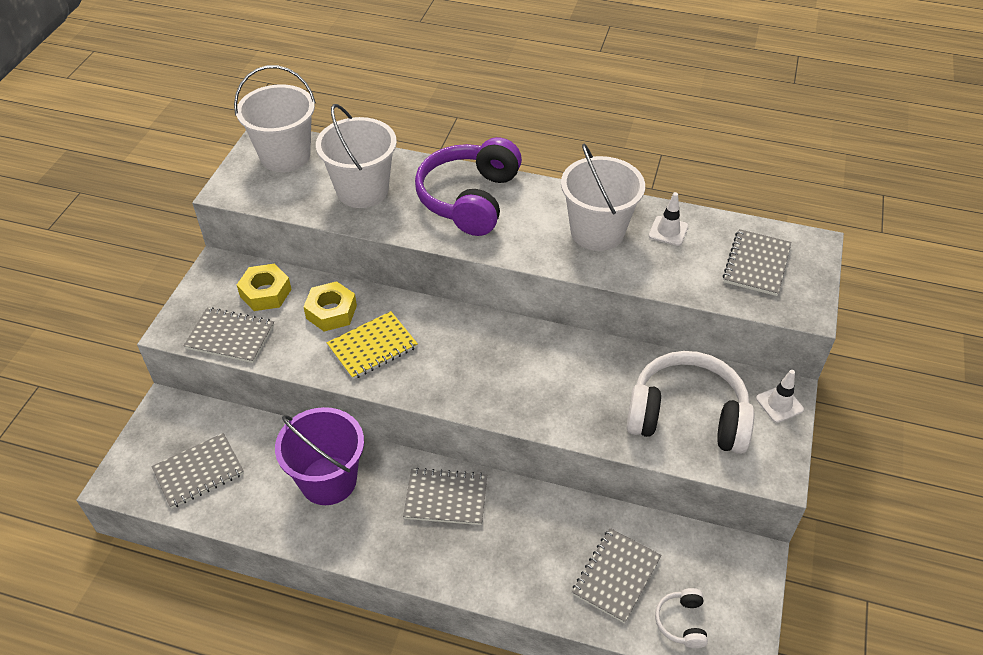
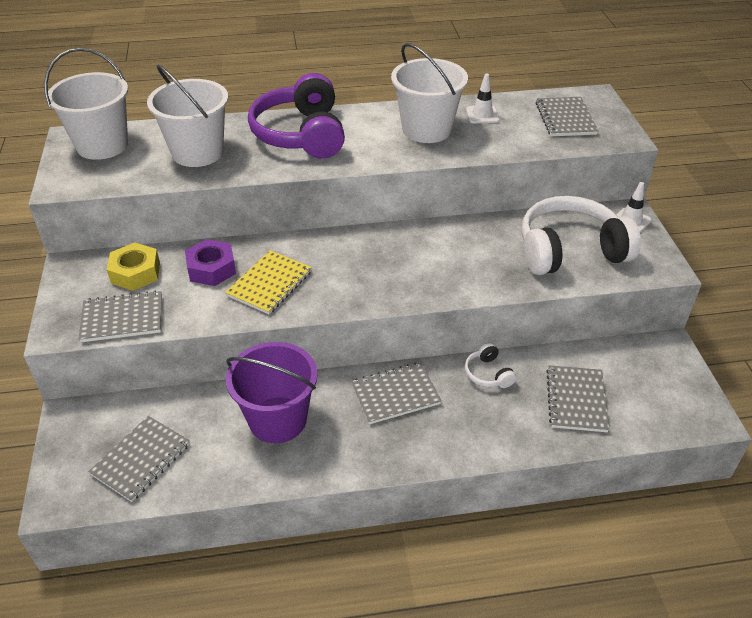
camera: 25 degrees left, 5 degrees down
(331, 312) = (211, 269): yellow nut -> purple nut
(682, 622) = (649, 413): white headphones -> white headphones (488, 374)

